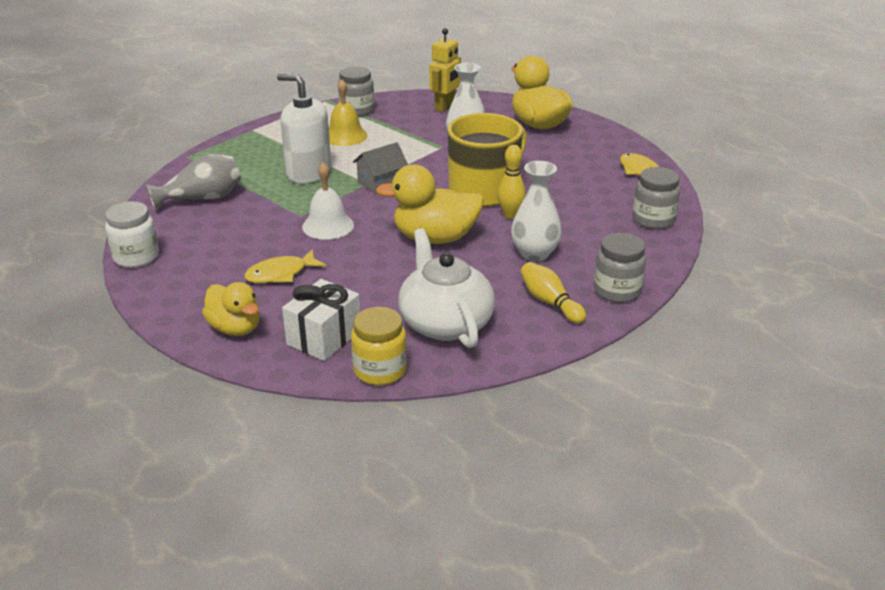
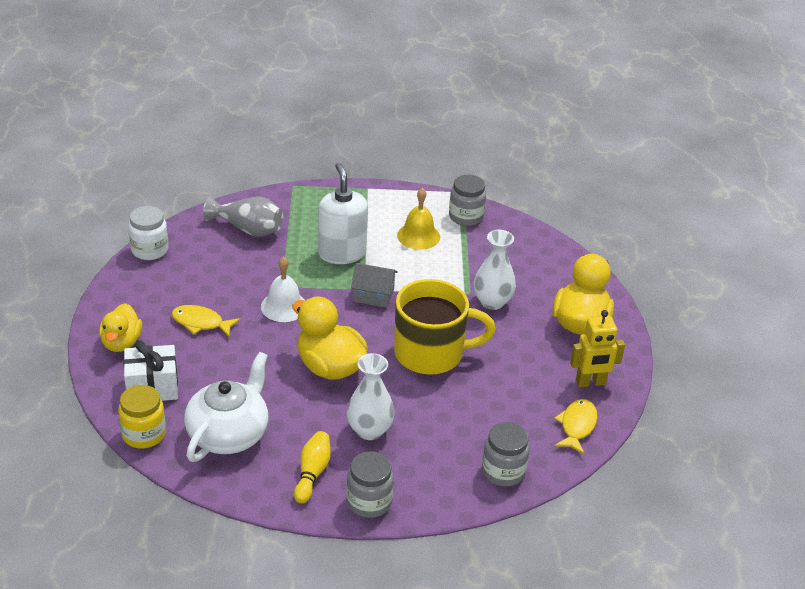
camera: 45 degrees right, 5 degrees up
(445, 107) = (537, 257): yellow robot -> yellow robot (590, 383)
(510, 215) = (410, 387): yellow bowling pin -> none

